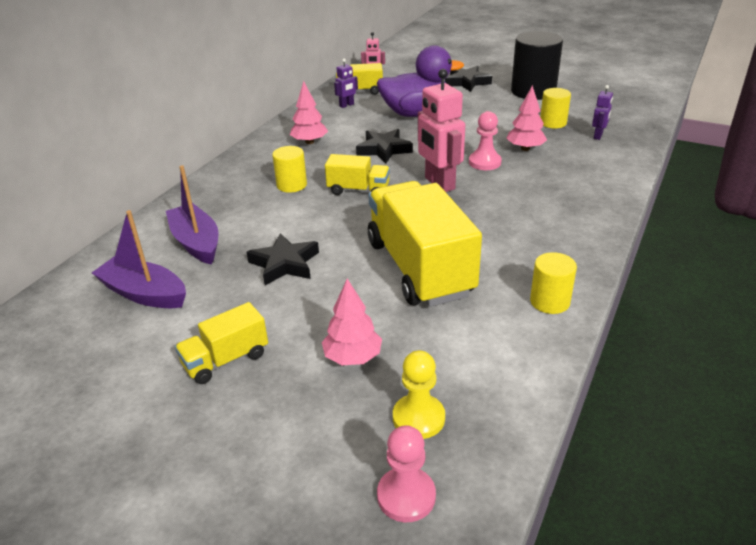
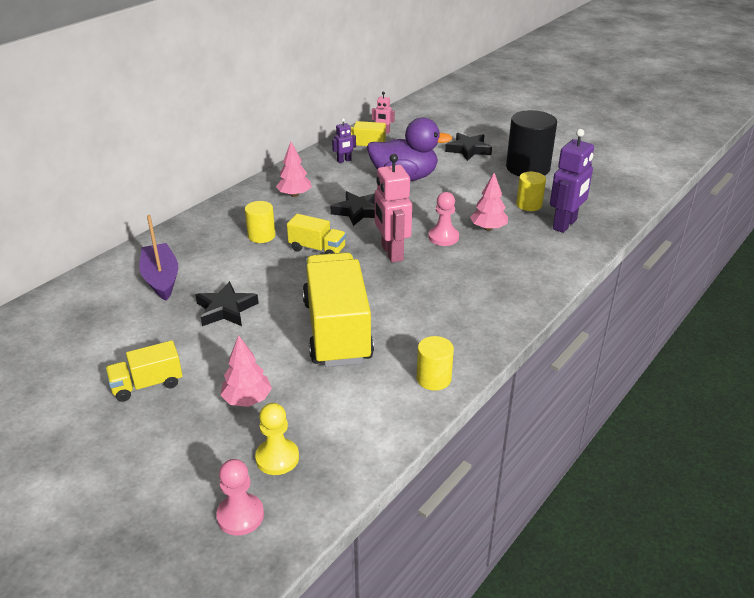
camera: 10 degrees right, 0 degrees up
(144, 293) = (104, 318): purple boat -> none
(598, 136) = (565, 224): purple robot -> purple robot, size x1.99

